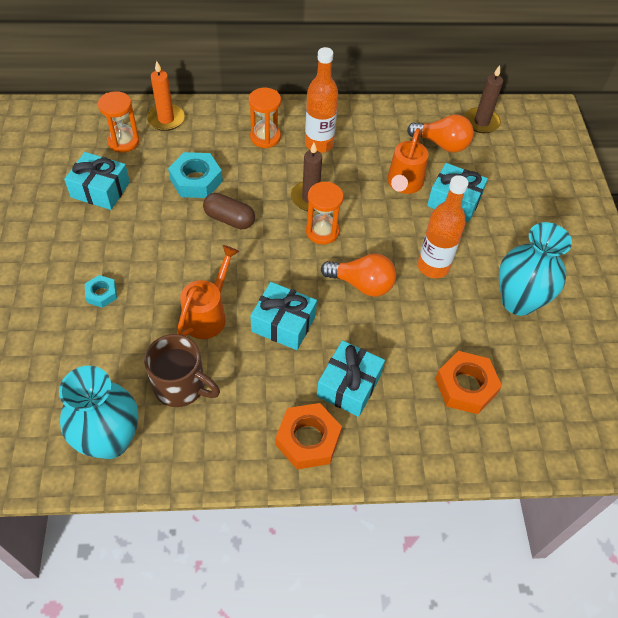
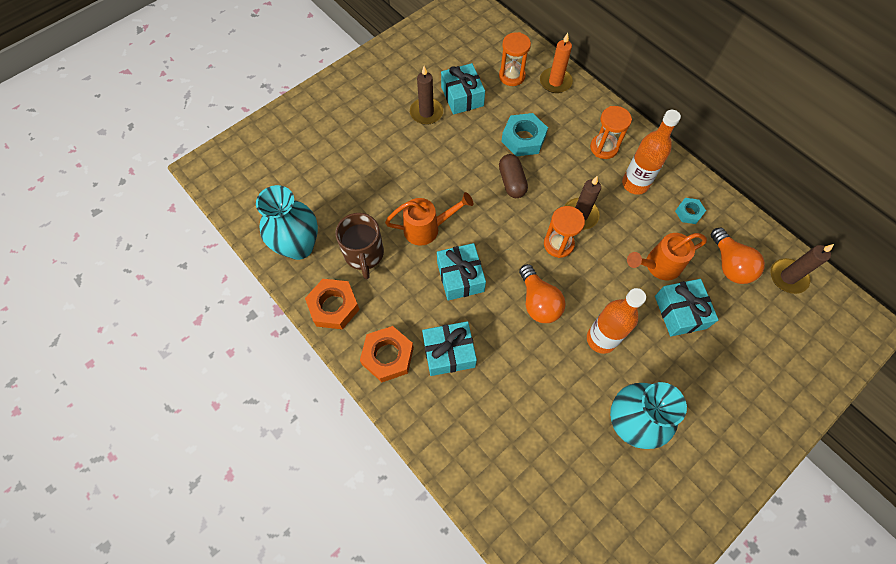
camera: 55 degrees right, 10 degrees up
(84, 228) = (426, 113): none -> brown candle
(101, 294) = (389, 161): turquoise nut -> turquoise nut (688, 213)
(465, 386) = (516, 432): orange nut -> orange nut (334, 306)

